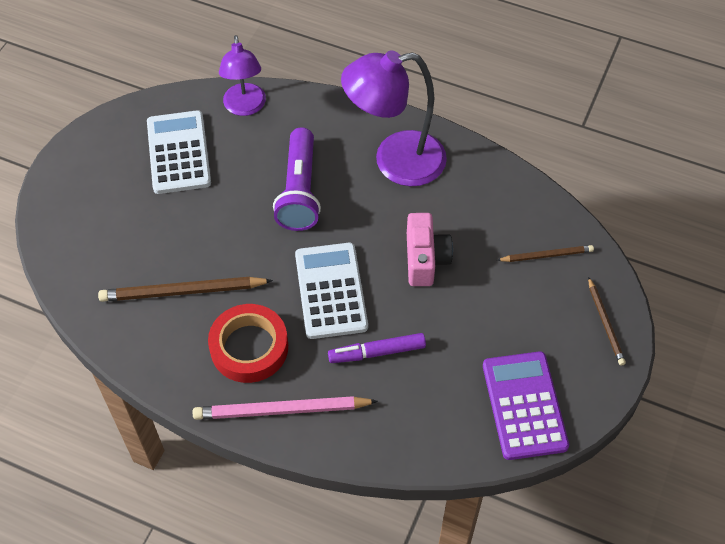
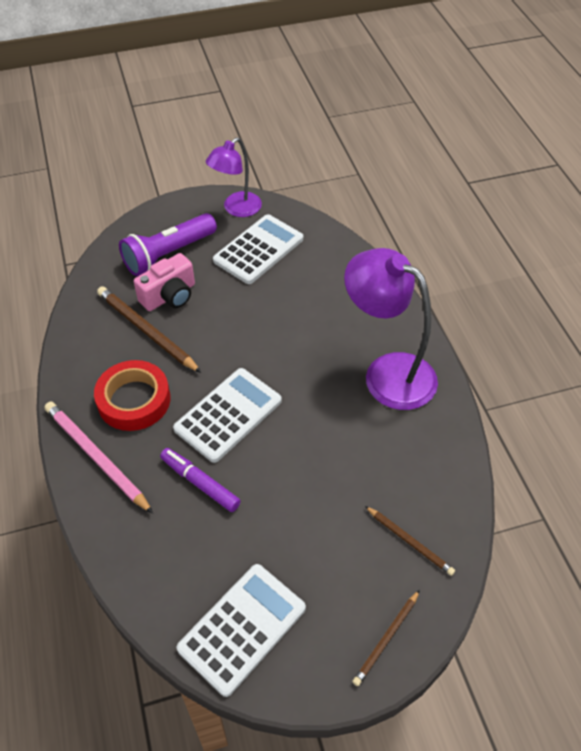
camera: 50 degrees right, 5 degrees down
(245, 107) = (336, 256): purple lamp -> purple lamp (236, 209)
(299, 191) = (297, 335): purple flashlight -> purple flashlight (168, 254)
(425, 259) = (317, 456): pink camera -> pink camera (169, 296)
(524, 405) = (242, 628): purple calculator -> white calculator

